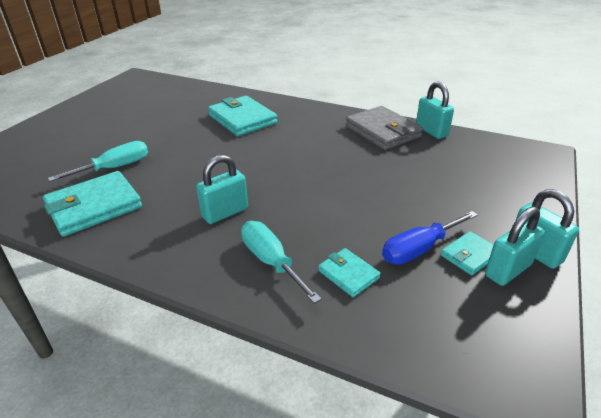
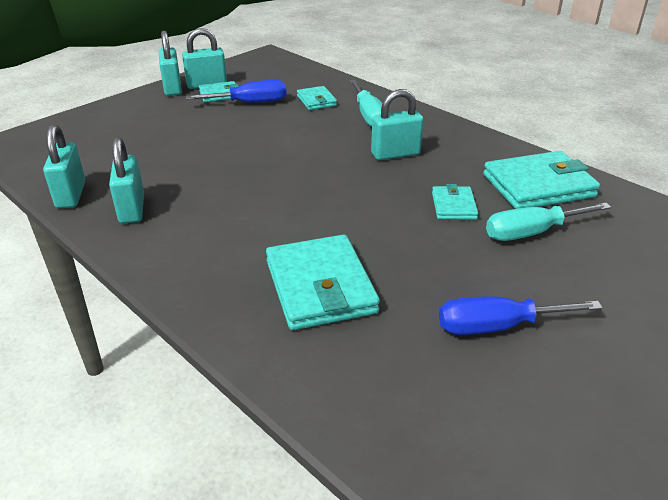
camera: 160 degrees left, 0 degrees up
(149, 121) = (497, 326): none -> blue screwdriver
(169, 175) = (453, 206): none -> turquoise wallet
(382, 131) = (132, 209): grey wallet -> turquoise padlock

